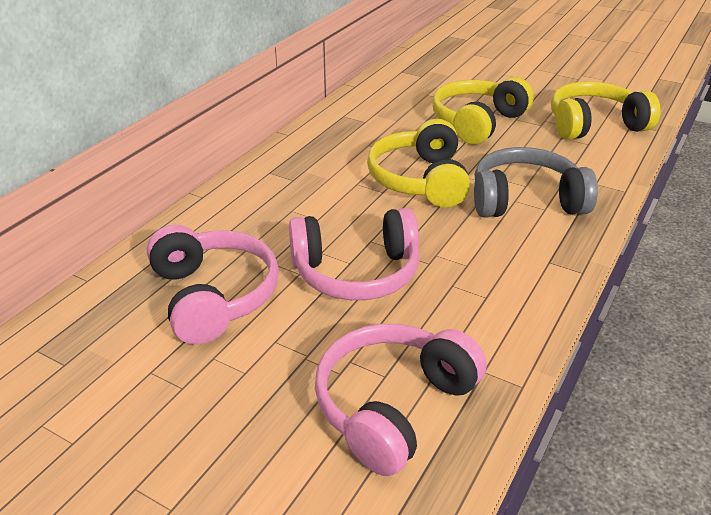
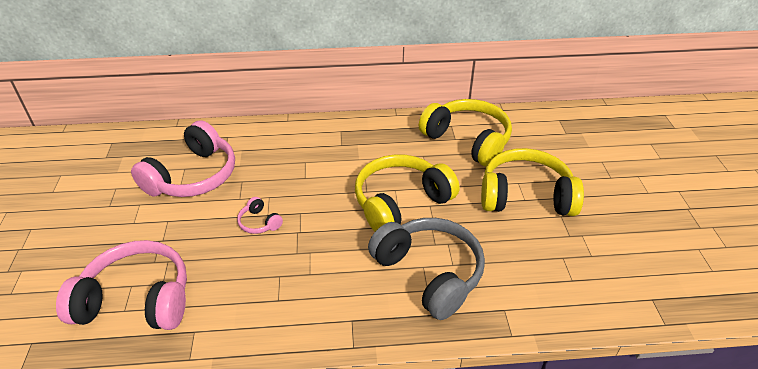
camera: 55 degrees right, 5 degrees up
(356, 272) = (259, 223): pink headphones -> pink headphones, size x0.43
(594, 125) = (615, 272): yellow headphones -> yellow headphones (468, 140)

